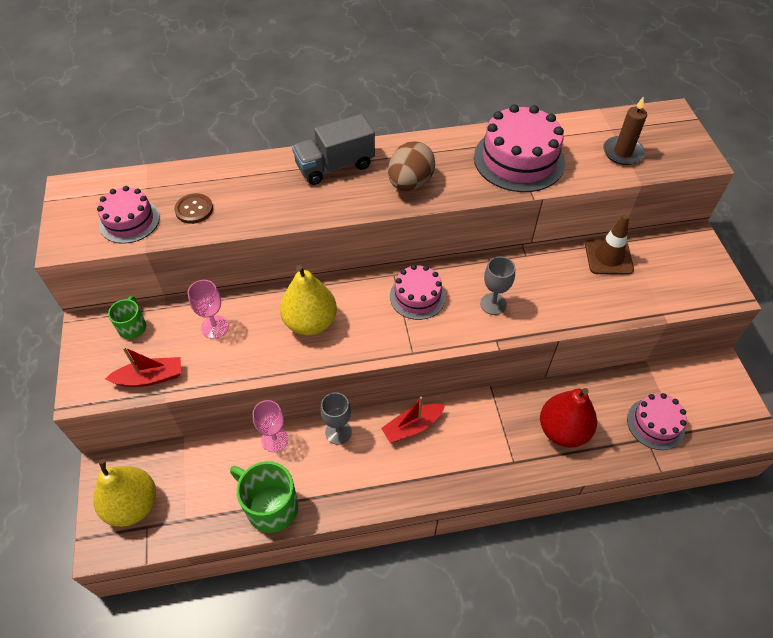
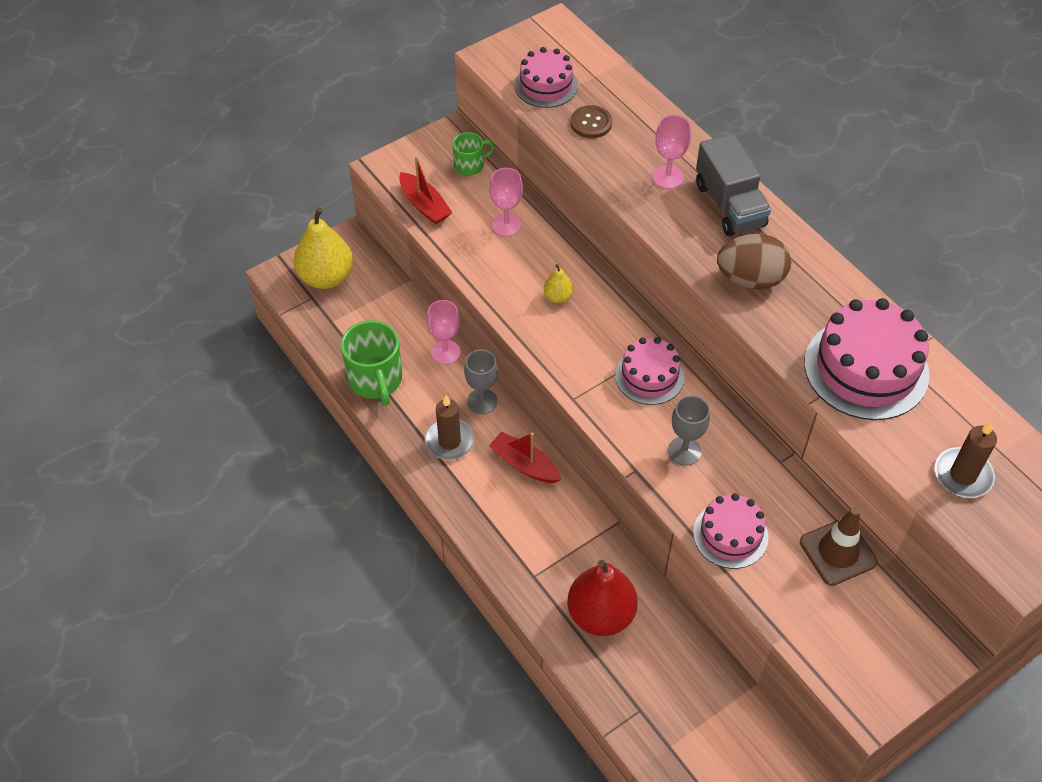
camera: 65 degrees right, 0 degrees up
(270, 506) = (376, 380): green mug -> green mug turned 150 degrees clockwise
(284, 188) = (668, 177): none -> pink goblet
(310, 322) = (558, 297): yellow pear -> yellow pear, size x0.47
(335, 166) = (729, 205): grey truck -> grey truck turned 150 degrees counterclockwise
(363, 472) = (449, 441): none -> brown candle
(655, 424) = (666, 715): pink cake -> pink cake (730, 535)

